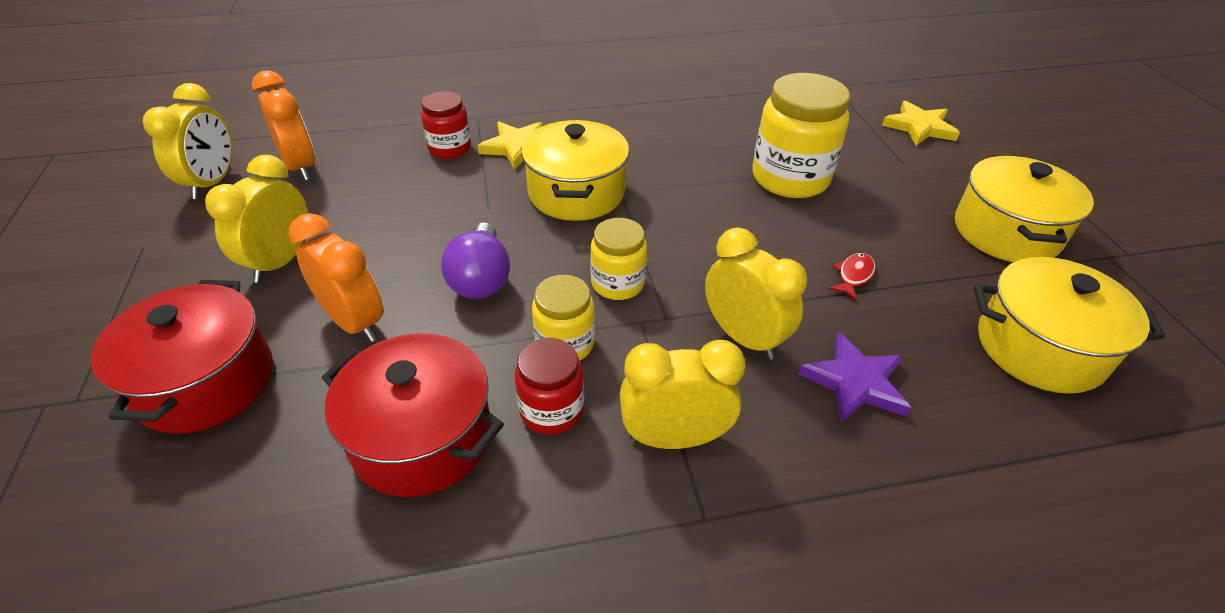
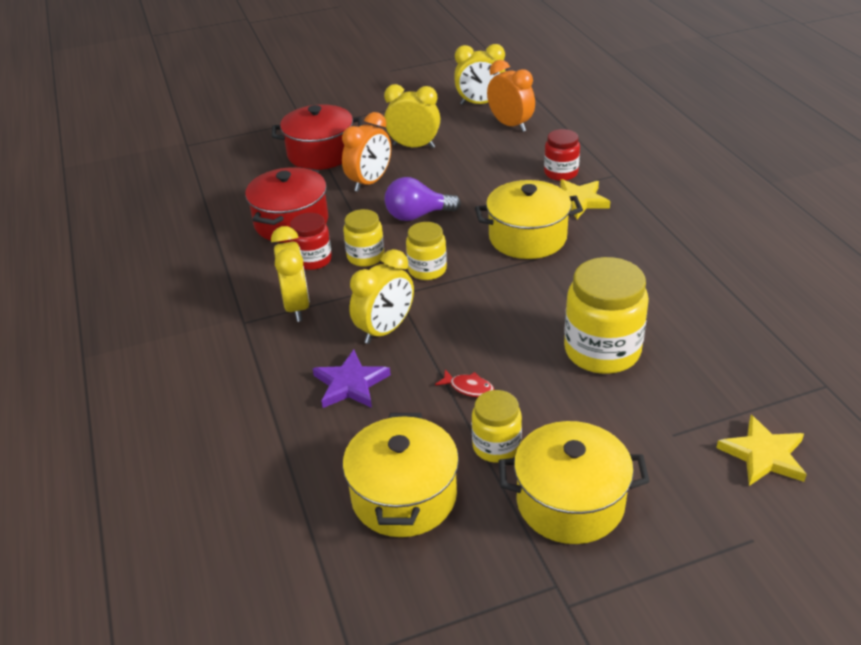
camera: 85 degrees right, 5 degrees down
(300, 167) = (510, 125): orange clock -> orange clock turned 90 degrees counterclockwise
(943, 268) = (496, 446): none -> yellow jar

